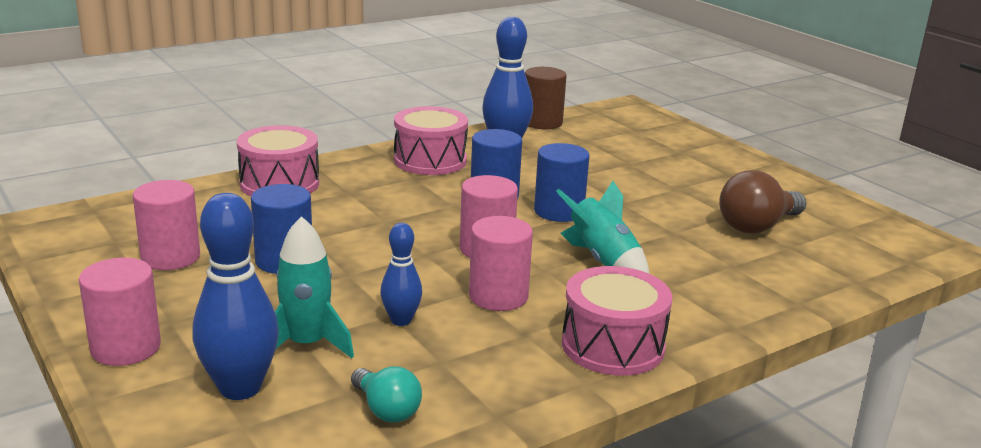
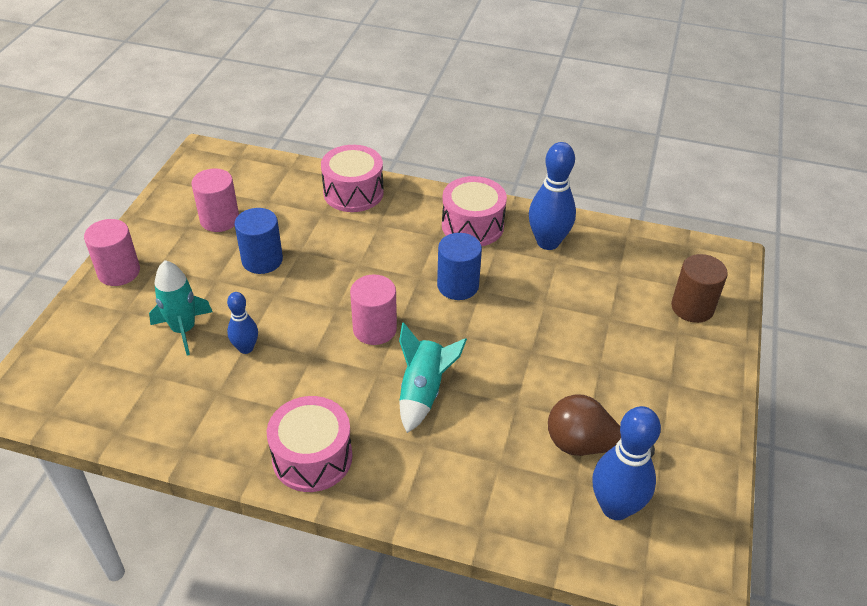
camera: 50 degrees right, 20 degrees up
(240, 388) = (120, 335): blue bowling pin -> blue bowling pin (615, 507)
(386, 410) = (149, 401): turquoise light bulb -> none
(498, 296) = (318, 370): pink cylinder -> none
(542, 122) = (619, 233): brown cylinder -> brown cylinder (692, 307)
(559, 211) = (473, 329): blue cylinder -> none

